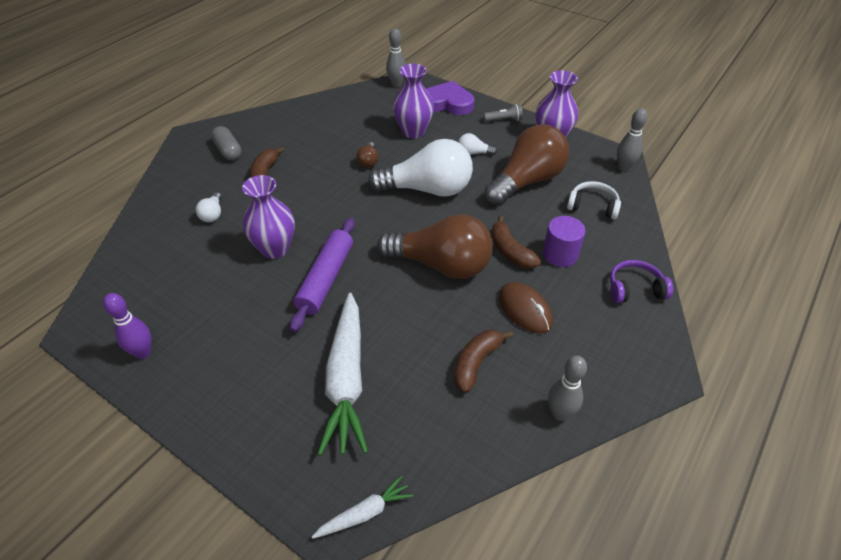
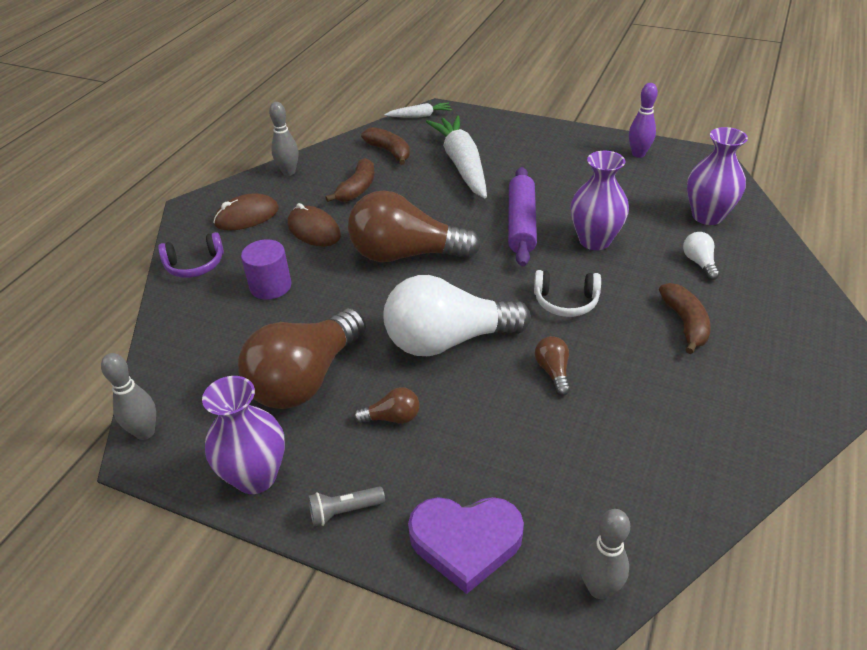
camera: 170 degrees right, 5 degrees down
(228, 151) = (775, 351): grey capsule -> none
(365, 513) = (419, 116): white carrot -> white carrot turned 150 degrees counterclockwise
(413, 131) = (507, 447): purple vase -> purple vase (707, 216)
(473, 153) = (392, 417): white light bulb -> brown light bulb
(510, 251) = (329, 280): brown banana -> brown banana (389, 152)
(593, 206) = (215, 354): white headphones -> white headphones (566, 301)
(598, 343) = (247, 216): none -> brown mouse

